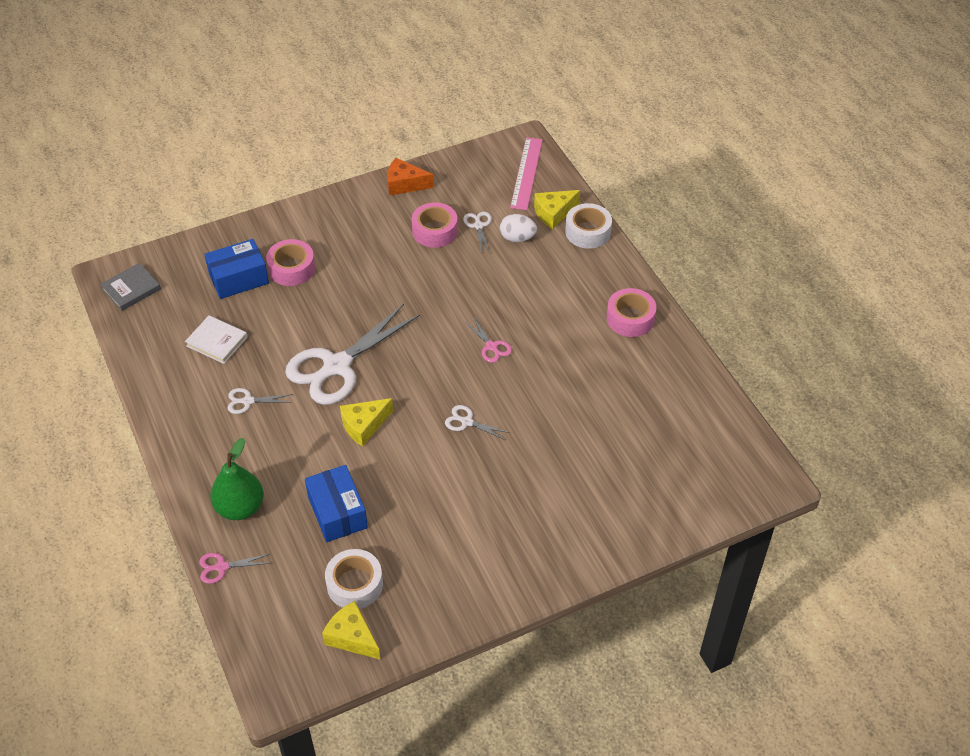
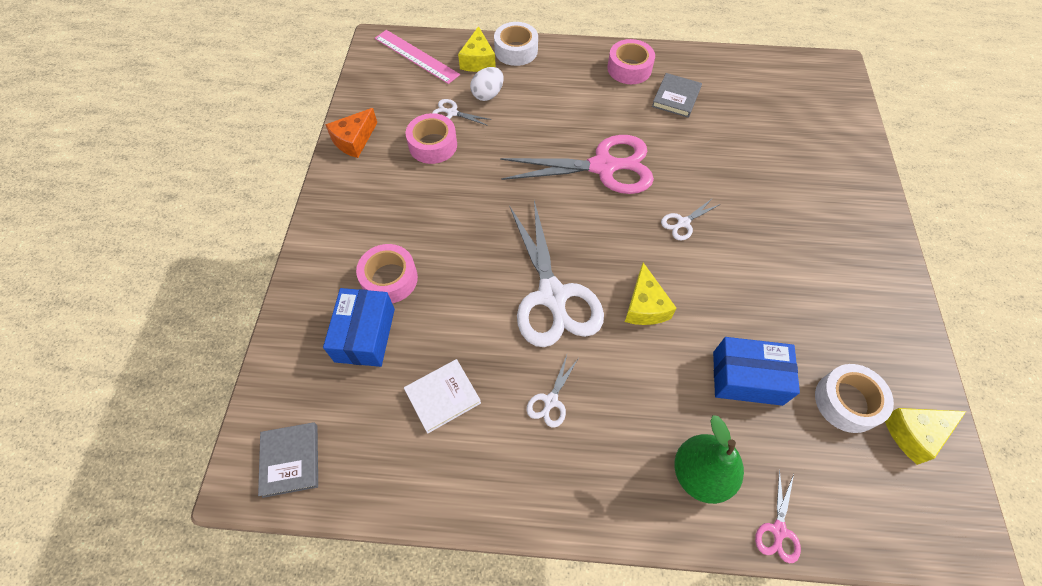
camera: 60 degrees left, 10 degrees up
(491, 347) = (604, 167): pink scissors -> pink scissors, size x2.38
(618, 366) = (676, 97): none -> grey book

